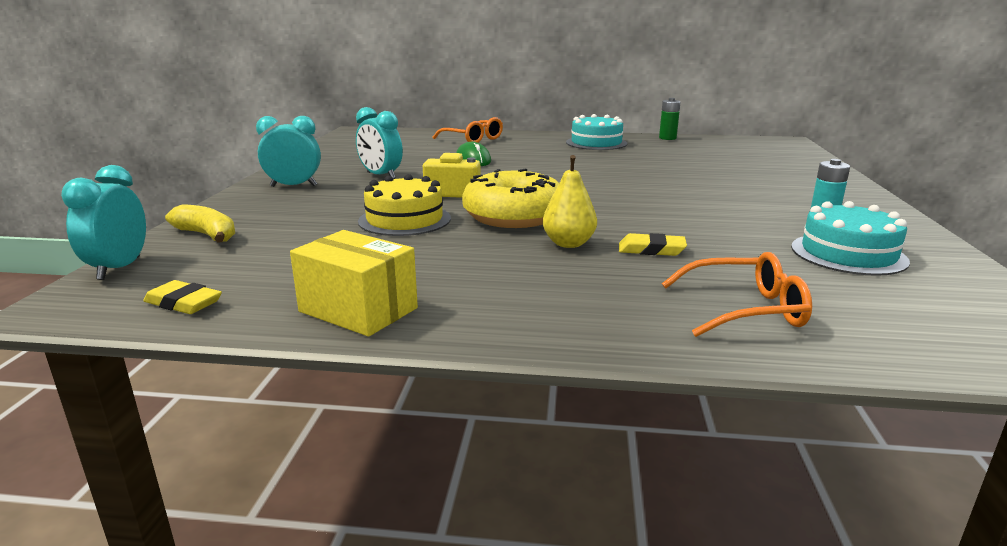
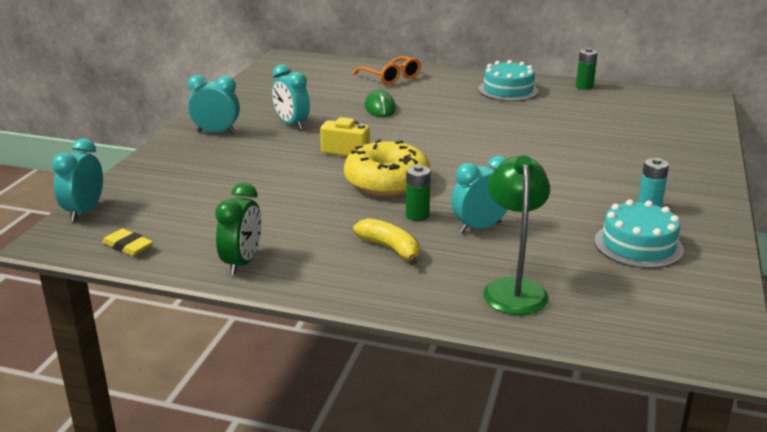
camera: 10 degrees right, 5 degrees up
(207, 235) = (145, 184): yellow banana -> yellow banana (390, 249)
(358, 310) = (242, 263): yellow box -> green clock
(404, 220) = (297, 179): yellow cake -> none
(568, 243) = (417, 215): yellow pear -> green battery
(651, 250) = (479, 227): yellow eraser -> turquoise clock
(744, 309) = (513, 288): orange glasses -> green lamp

